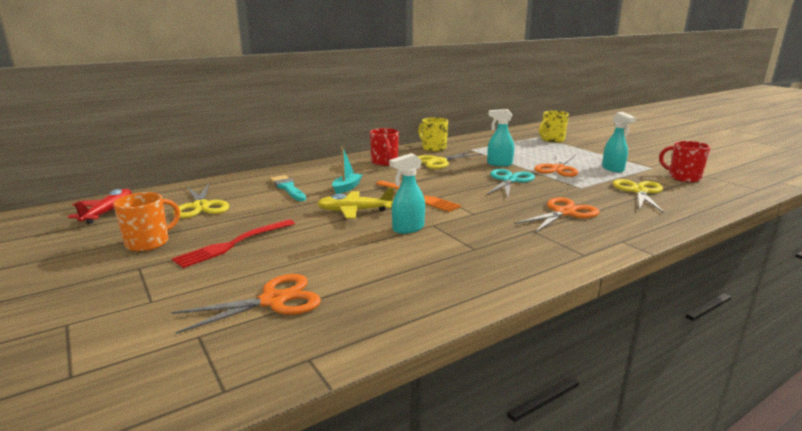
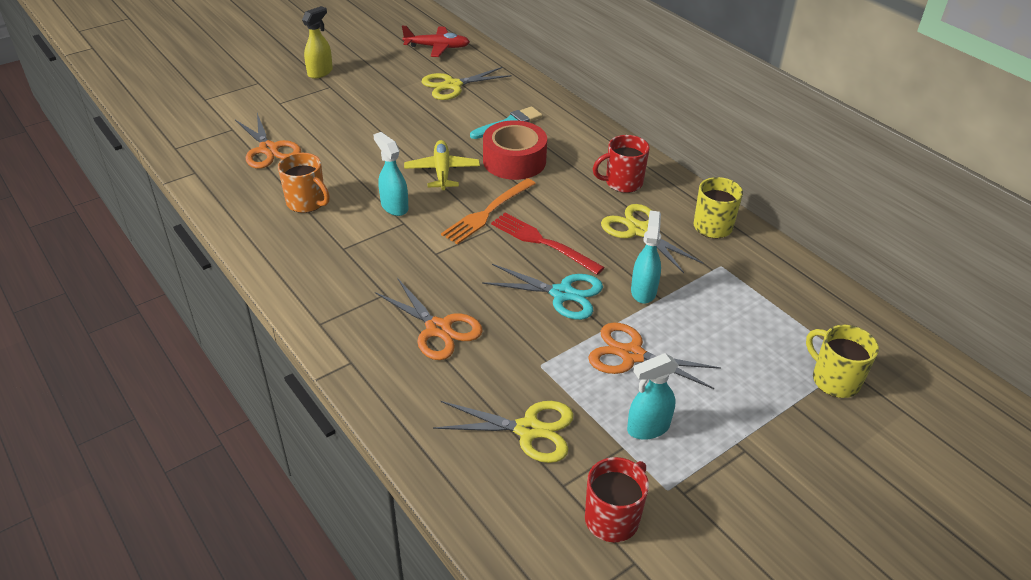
camera: 85 degrees right, 20 degrees up
(91, 275) = (320, 72): none -> yellow spray bottle
(149, 243) = (372, 80): orange mug -> orange mug (307, 203)
(233, 244) = (366, 117): red fork -> red fork (542, 242)
(347, 188) = (514, 161): turquoise boat -> red tape

